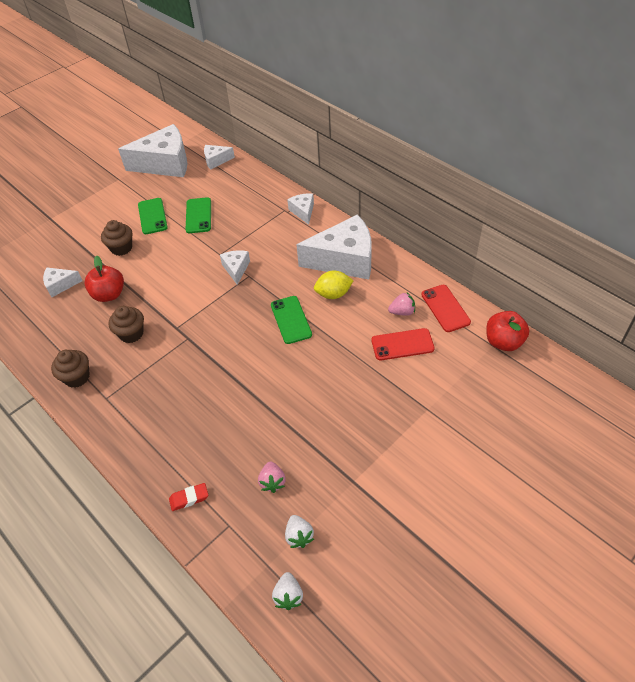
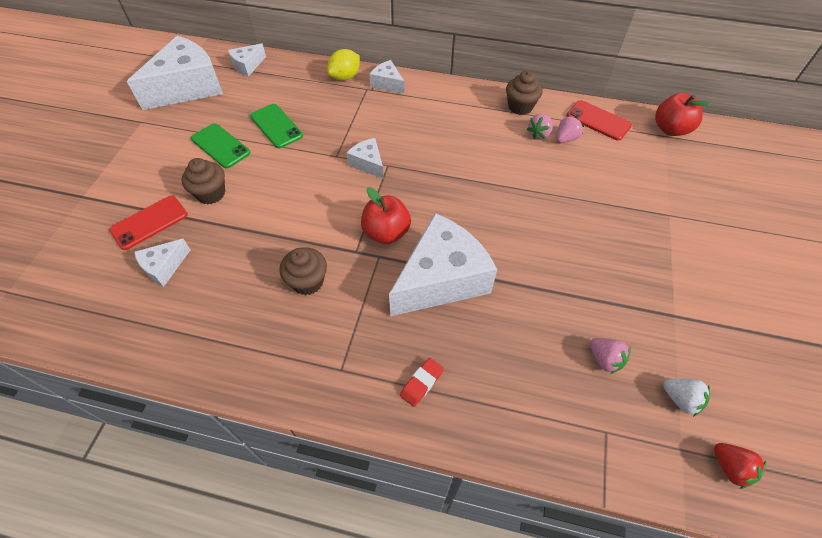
camera: 35 degrees left, 5 degrees up
(77, 377) = (282, 364): brown cupcake -> brown cupcake (520, 107)
(109, 294) = (240, 250): red apple -> red apple (386, 233)
(189, 498) = (539, 428): red eraser -> red eraser (421, 383)
(288, 595) = (730, 467): white strawberry -> red strawberry
(291, 320) = (471, 189): green phone -> none
(333, 294) = (489, 148): yellow lemon -> yellow lemon (345, 77)
(344, 260) = (469, 113): white cheese -> white cheese (441, 279)
(384, 299) = (539, 134): none -> pink strawberry
(402, 344) = (594, 167): red phone -> red phone (149, 222)

